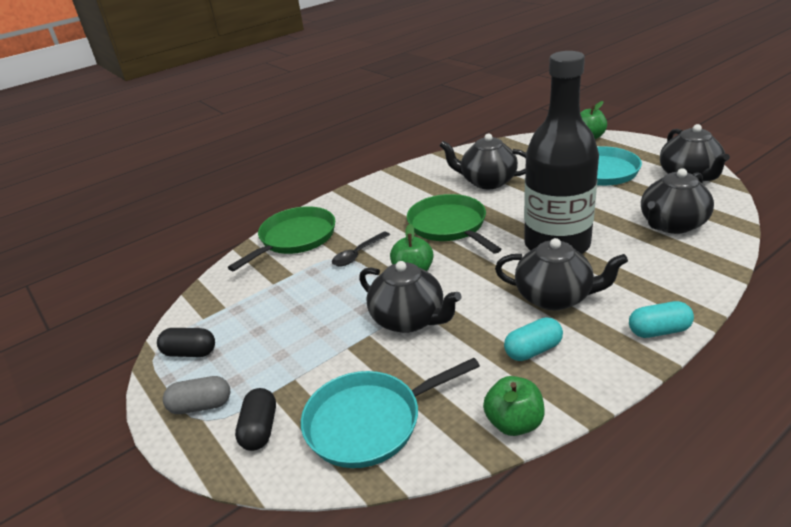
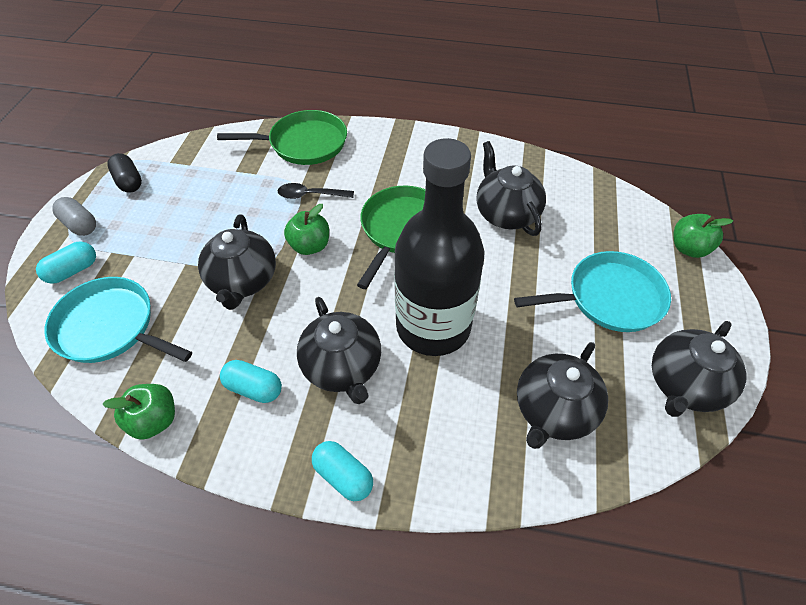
camera: 45 degrees right, 20 degrees up
(260, 429) = (73, 271): black capsule -> turquoise capsule
(672, 224) = (553, 410): black teapot -> black teapot turned 60 degrees counterclockwise

